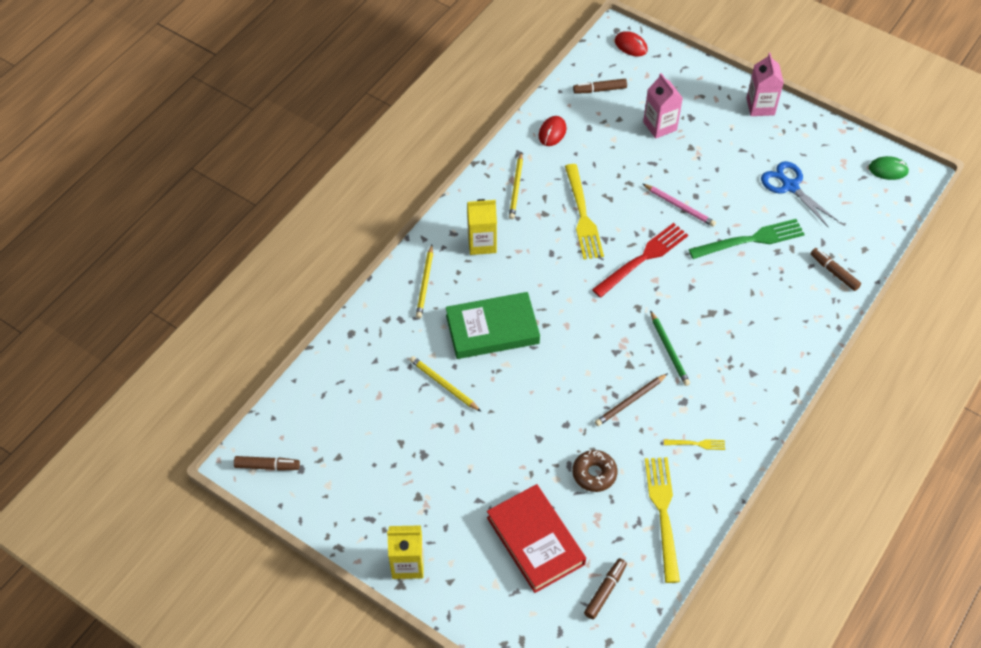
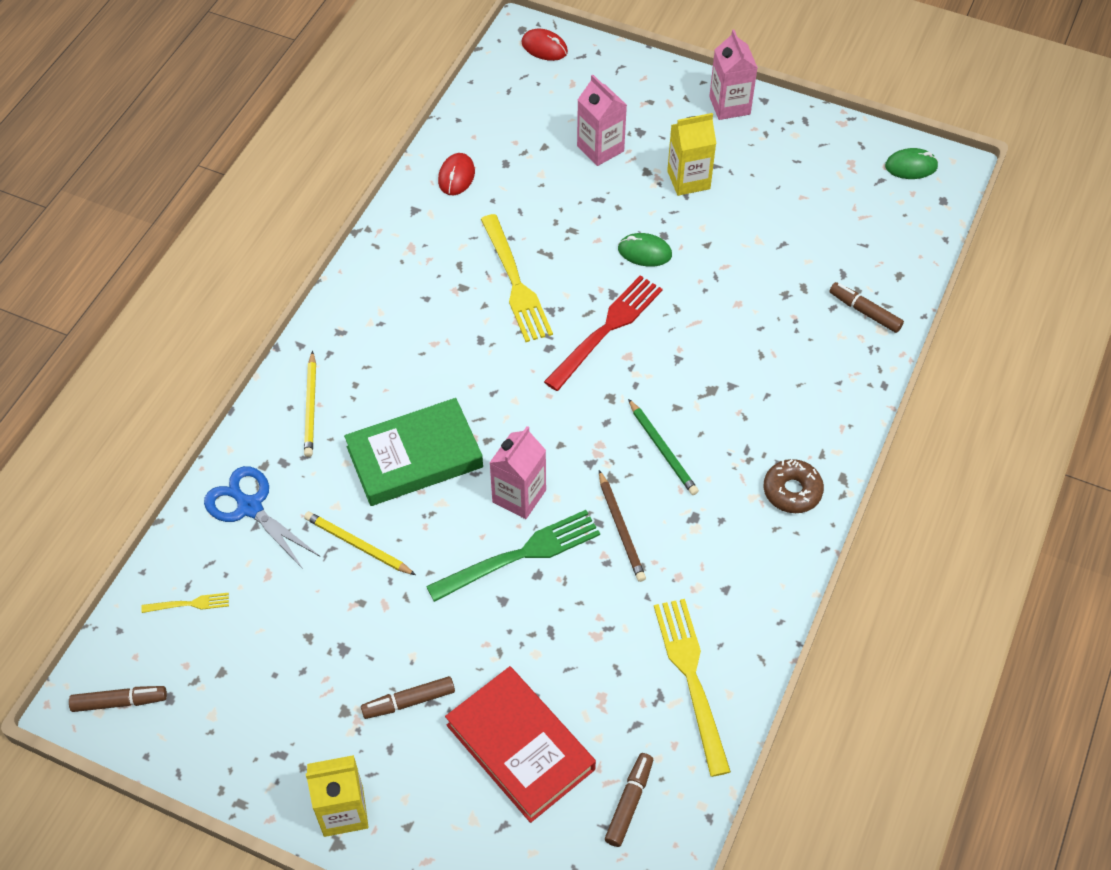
camera: 10 degrees left, 0 degrees up
(482, 243) = (382, 340): yellow carton -> yellow carton (688, 180)
(516, 187) = (418, 257): yellow pencil -> none
(561, 367) = (519, 496): none -> pink carton
(594, 474) = (587, 638): brown donut -> brown donut (792, 491)
(599, 90) = (512, 111): brown marker -> brown marker (408, 701)
(630, 401) = (621, 528): brown pencil -> brown pencil turned 60 degrees counterclockwise
(679, 206) = (644, 252): pink pencil -> green mouse
(697, 444) = (722, 573): yellow fork -> yellow fork (190, 604)
(751, 239) = (748, 283): green fork -> green fork (521, 554)
(790, 186) = (787, 205): blue scissors -> blue scissors (250, 507)

